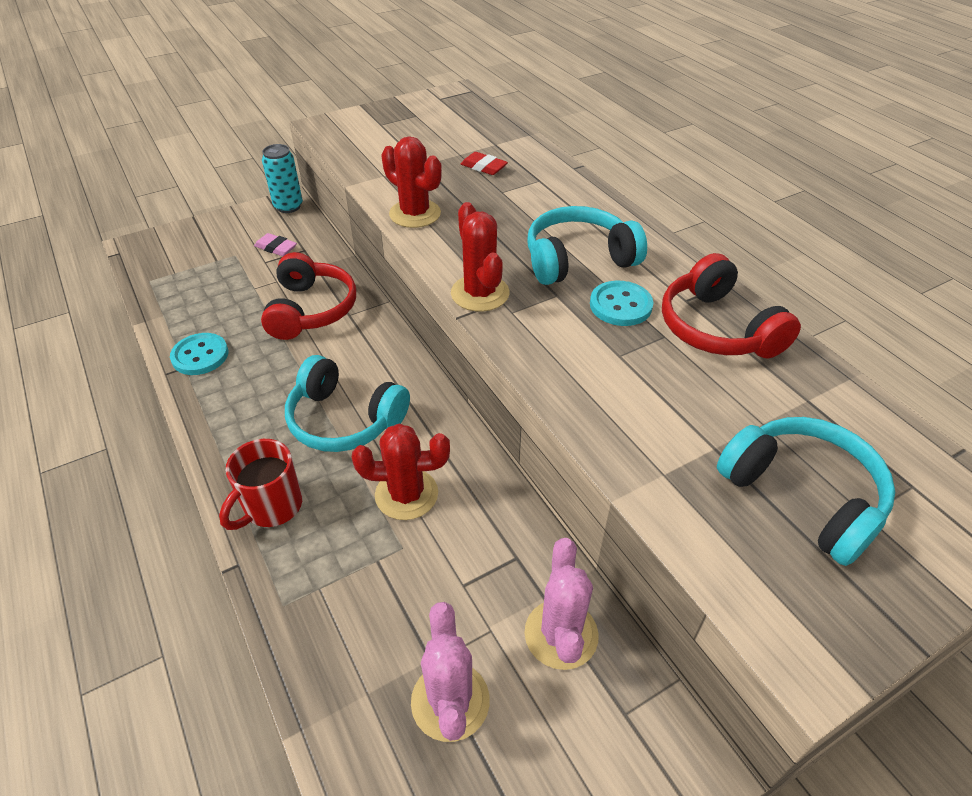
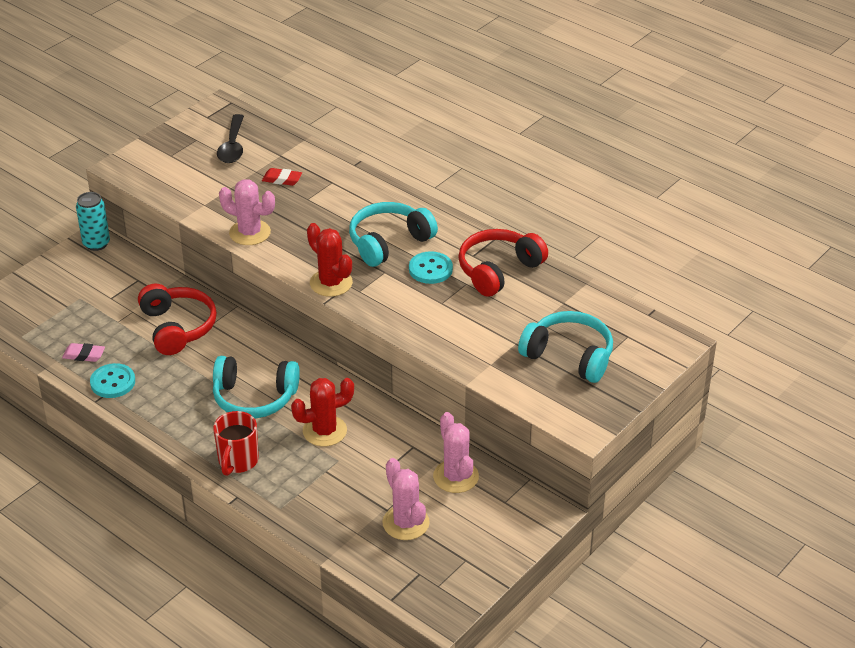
camera: 20 degrees left, 5 degrees down
(276, 248) = (112, 284): pink eraser -> pink eraser (84, 355)
(415, 214) = (250, 233): red cactus -> pink cactus
(449, 127) = (232, 146): none -> black spoon
(717, 328) = (498, 270): red headphones -> red headphones turned 90 degrees clockwise

